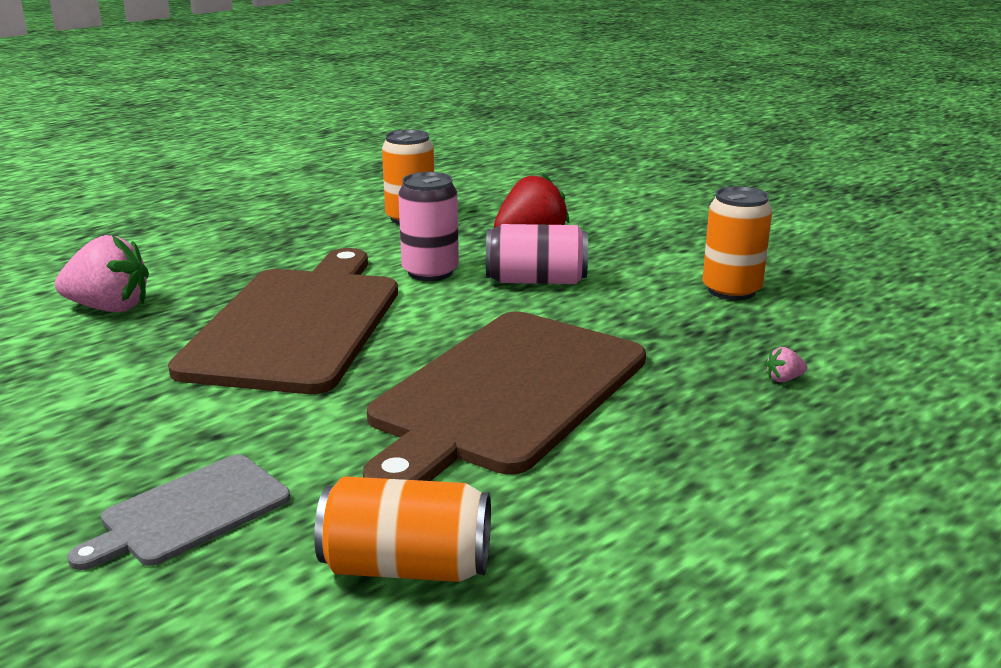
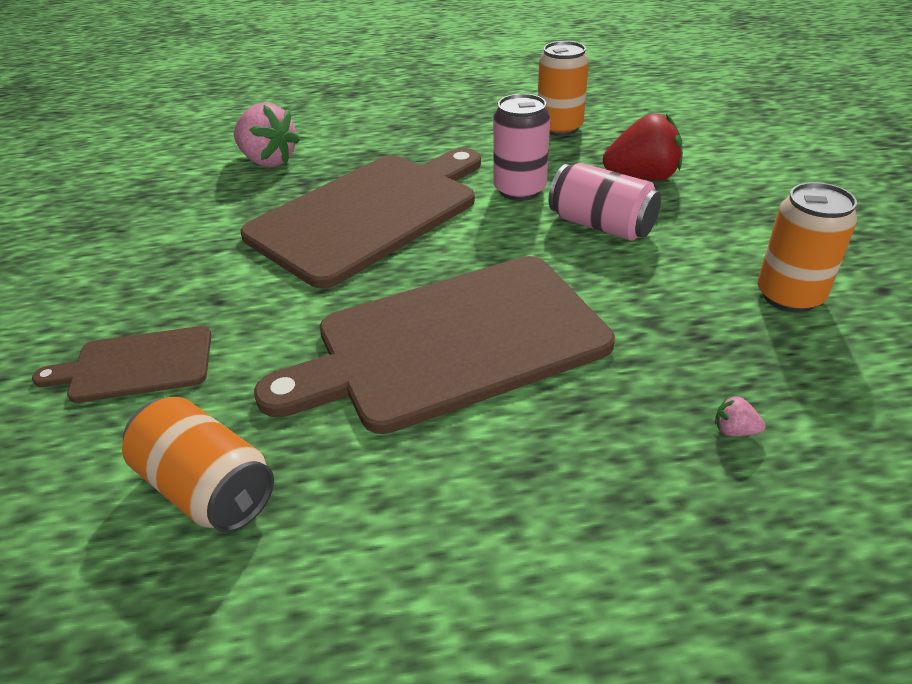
camera: 35 degrees right, 15 degrees up
(190, 512) = (136, 365): grey cutting board -> brown cutting board

